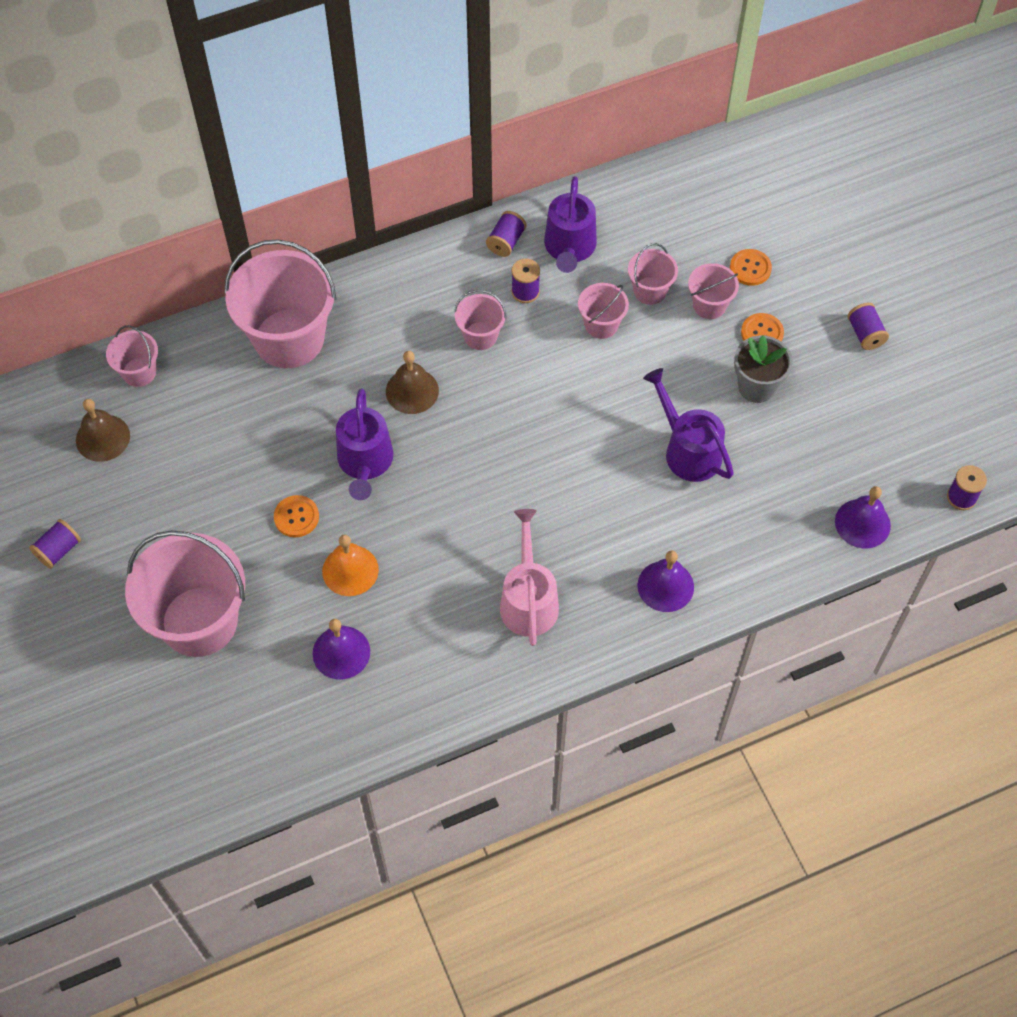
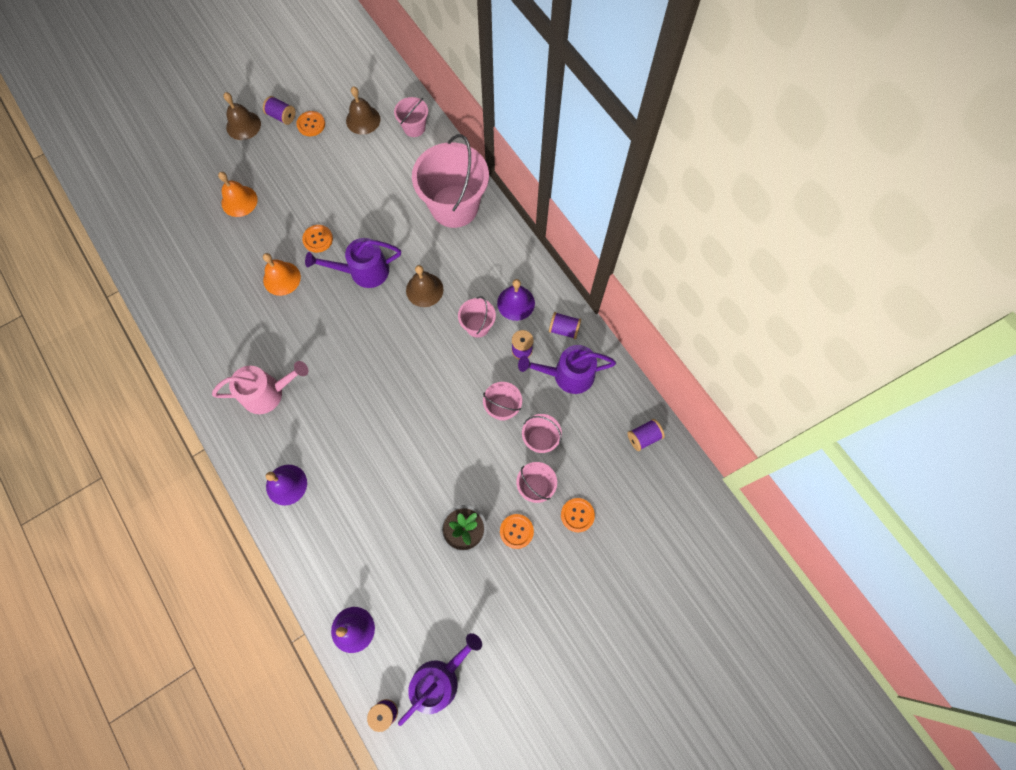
camera: 80 degrees right, 10 degrees up
(57, 608) = (243, 125): none -> brown bell
(87, 510) = (311, 124): none -> orange button
(199, 621) = (239, 201): pink bucket -> orange bell
(341, 652) = (222, 285): purple bell -> purple bell (516, 303)
(687, 449) = (401, 486): purple watering can -> purple watering can (440, 678)
(865, 334) = (530, 617): purple spool -> purple spool (643, 437)

